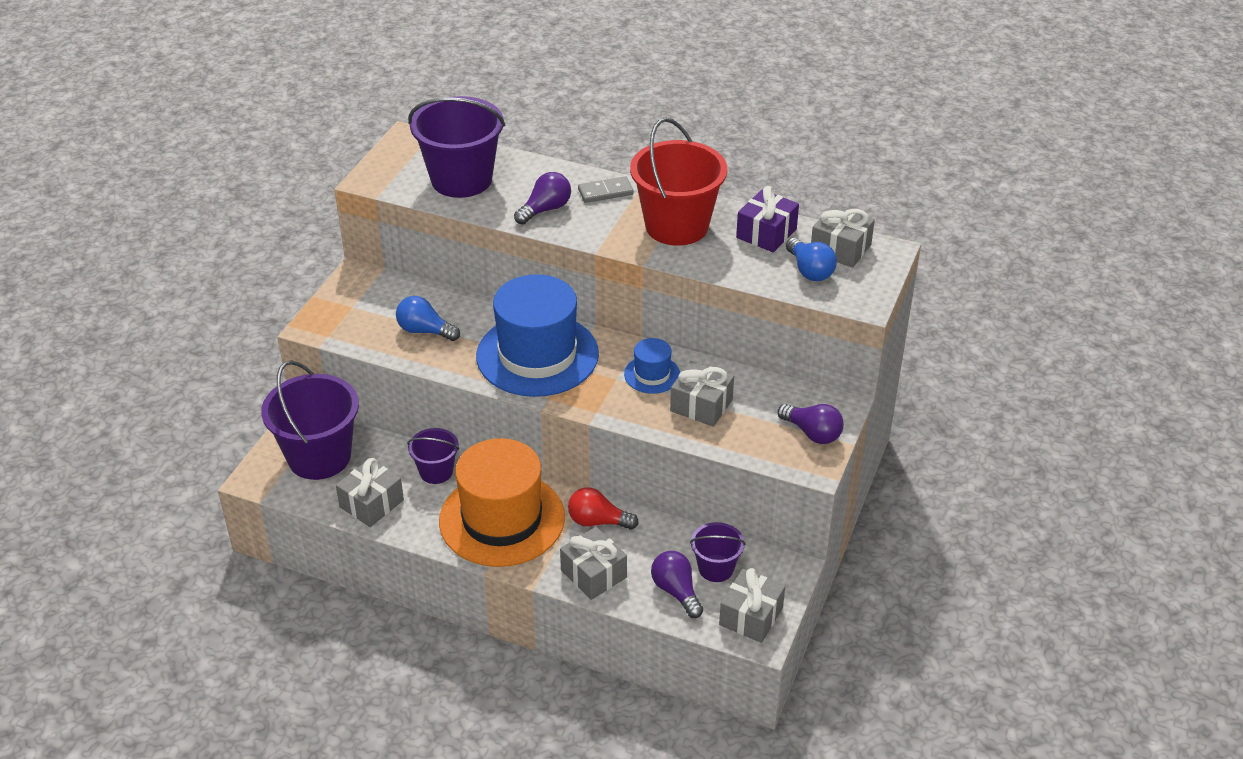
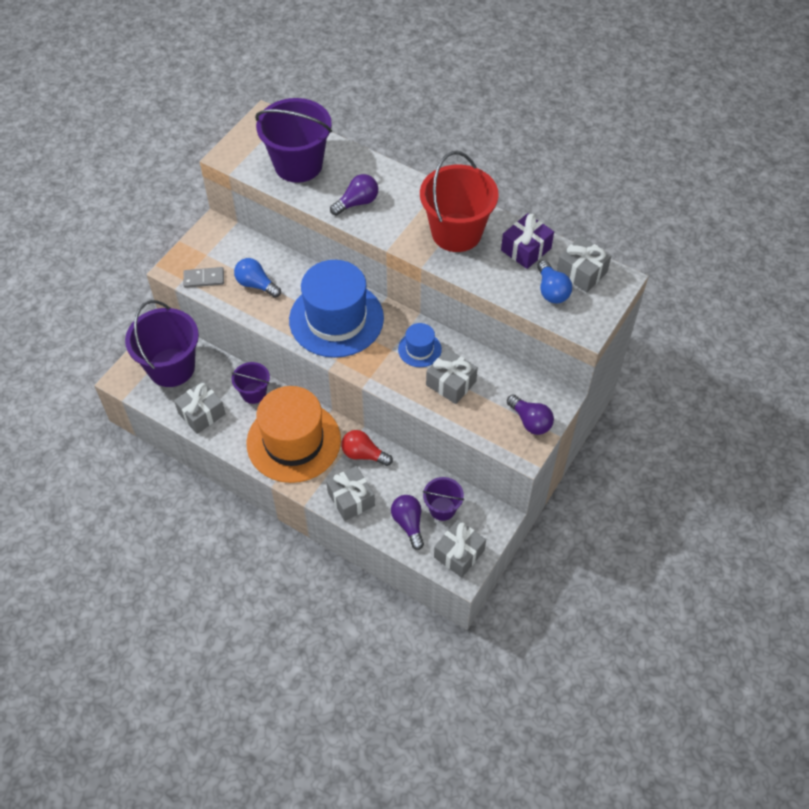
camera: 10 degrees right, 15 degrees up
(605, 192) = (408, 191): grey domino -> grey domino (204, 279)

